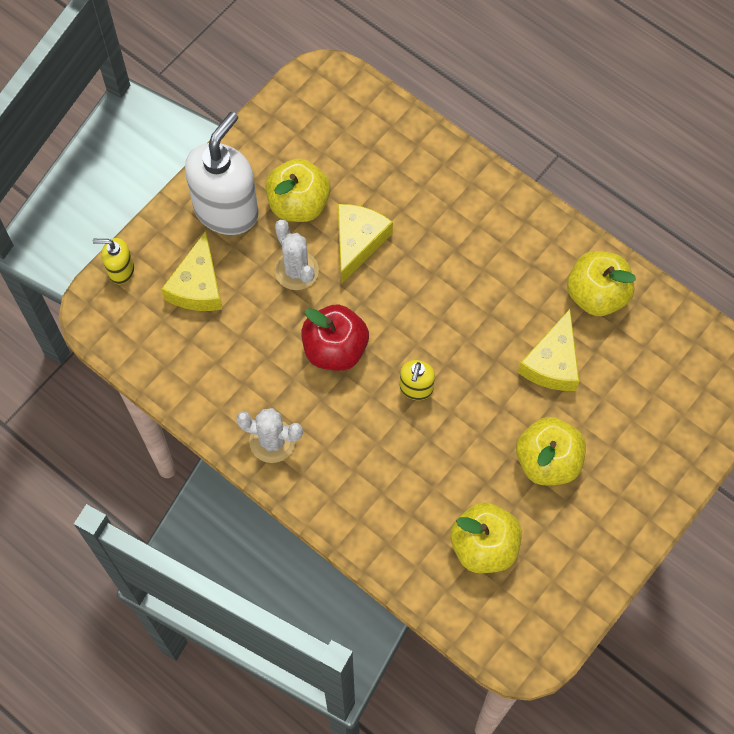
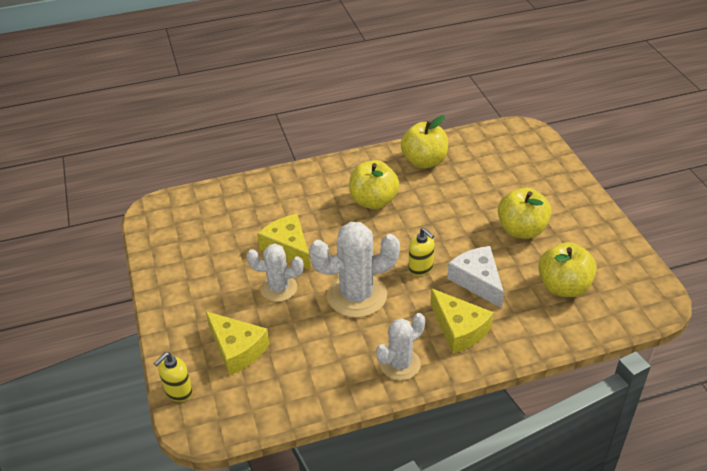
camera: 55 degrees left, 25 degrees down
(226, 210) = (195, 304): white soap dispenser -> none
(298, 204) = (230, 264): yellow apple -> yellow apple (373, 201)
(335, 349) = (357, 295): red apple -> white cactus
(434, 454) = (477, 281): none -> white cheese
(552, 362) = (454, 198): yellow cheese -> yellow cheese (459, 329)

